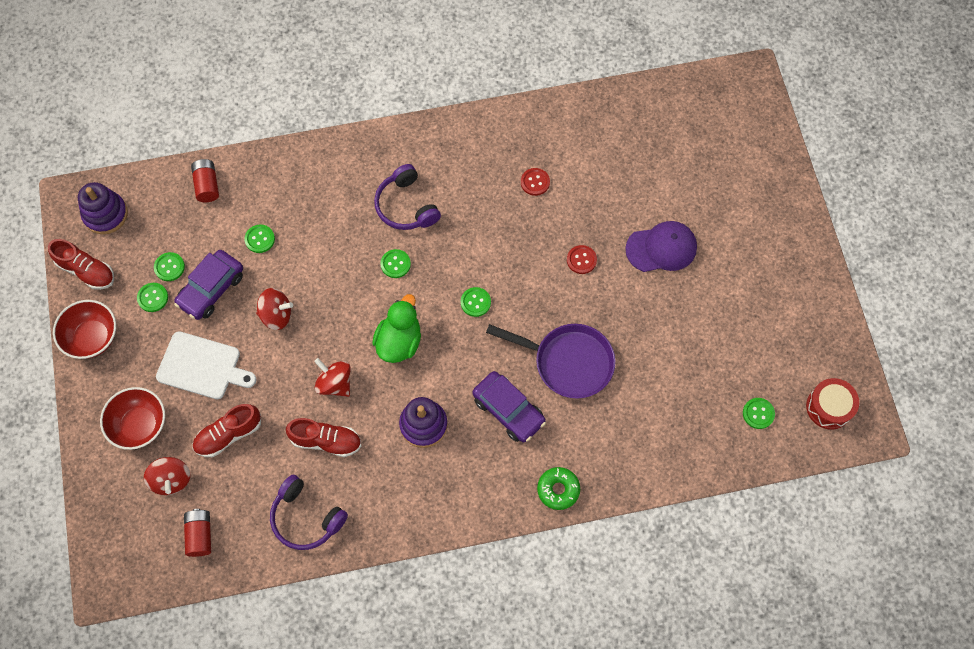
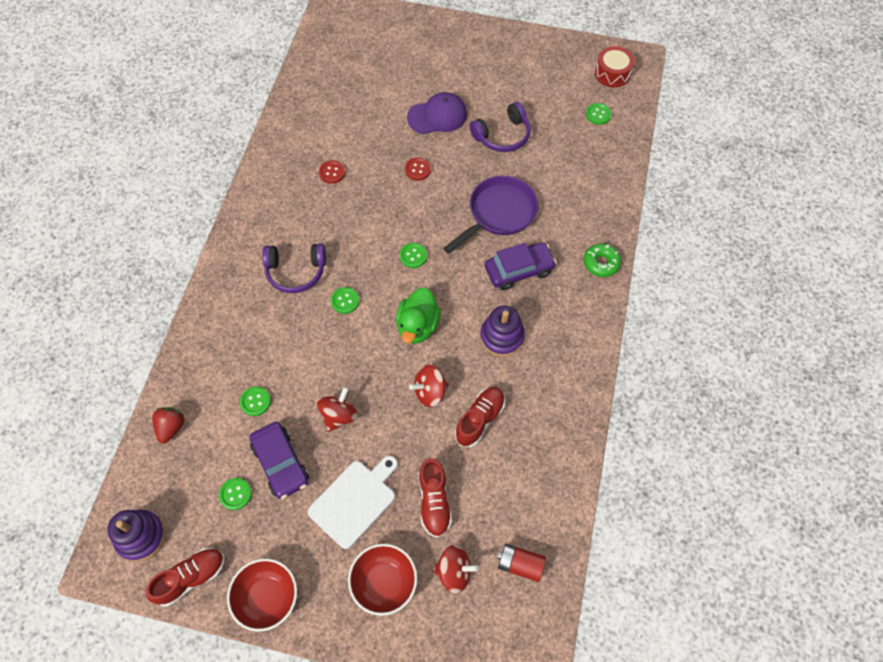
camera: 65 degrees left, 5 degrees down
(153, 298) = (258, 522): green button -> none
(207, 185) = (171, 427): red battery -> red strawberry
(306, 517) = (543, 463): purple headphones -> purple headphones (502, 135)
(399, 341) = (418, 326): green duck -> green duck turned 120 degrees counterclockwise
(661, 248) = (437, 116): purple cap -> purple cap turned 60 degrees clockwise

